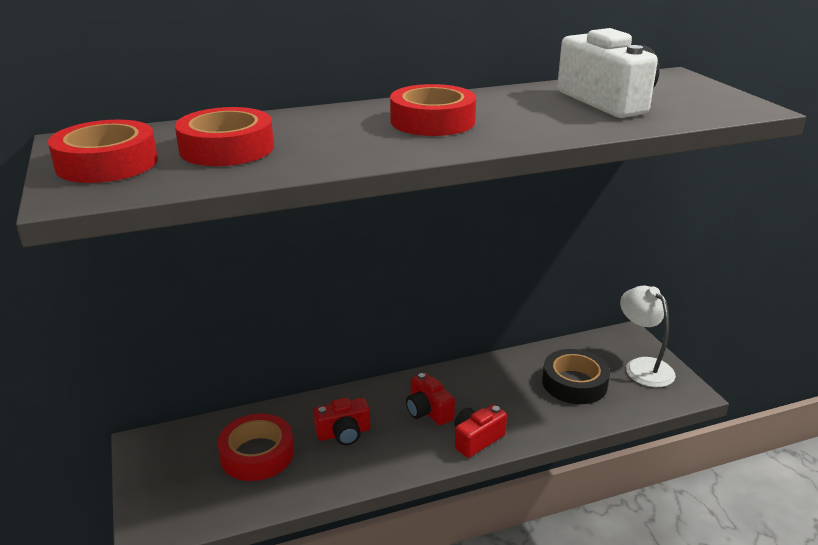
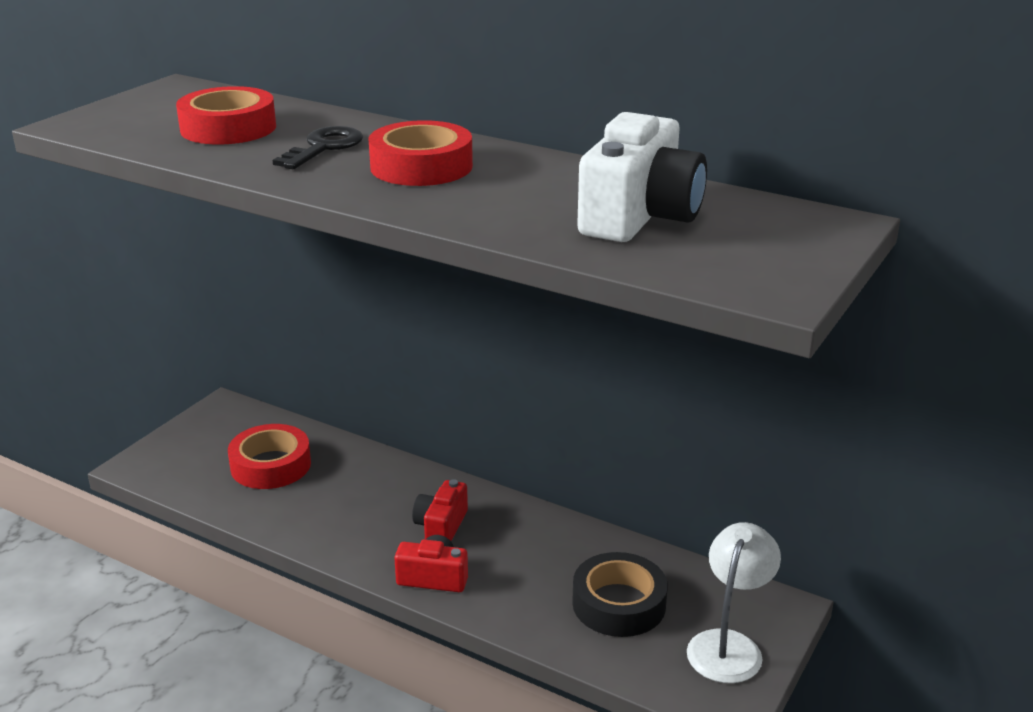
camera: 50 degrees right, 0 degrees up
(107, 163) = (143, 110): red tape -> none
(338, 134) = (324, 147): none -> black key
(344, 433) = (349, 495): red camera -> none

